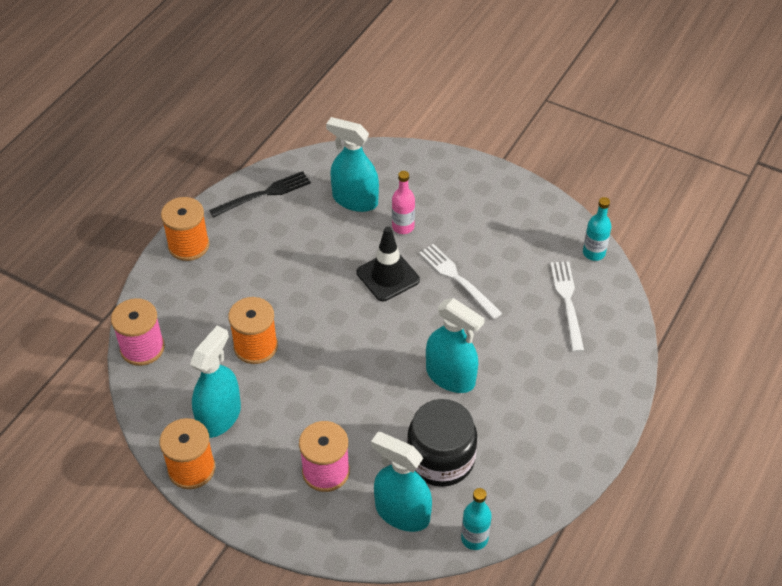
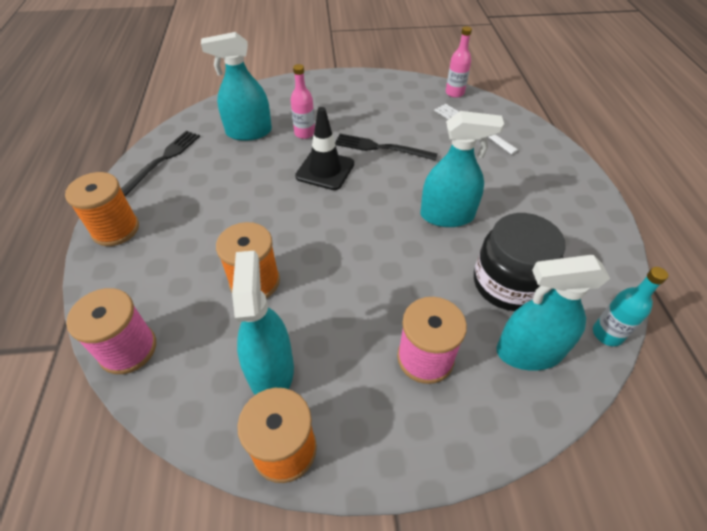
camera: 35 degrees left, 0 degrees up
(458, 279) = (381, 148): white fork -> black fork
(594, 253) = (454, 93): turquoise bottle -> pink bottle

